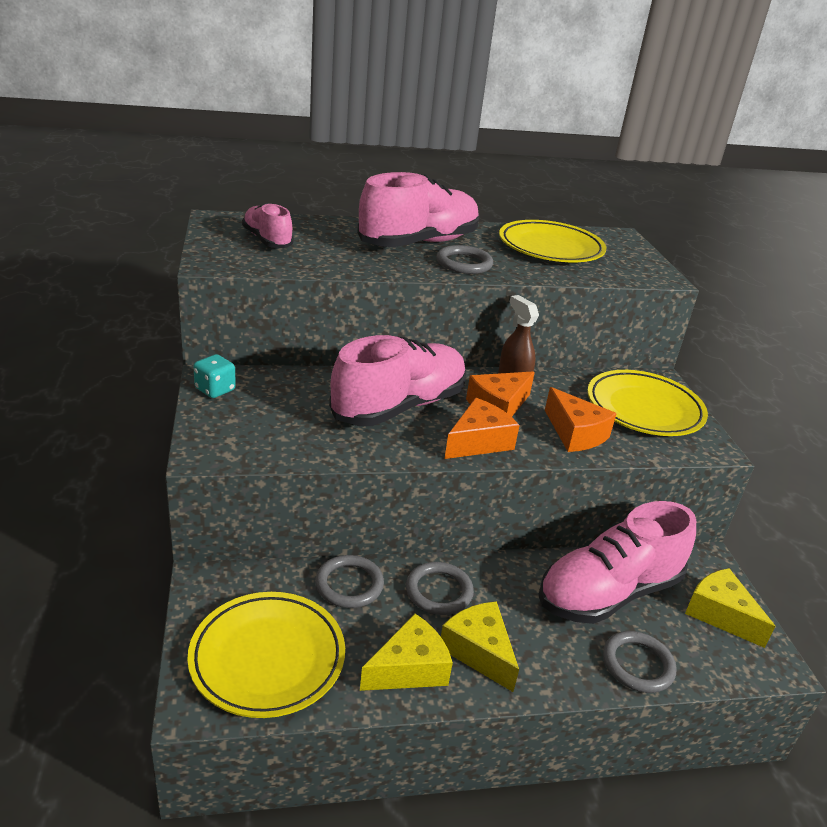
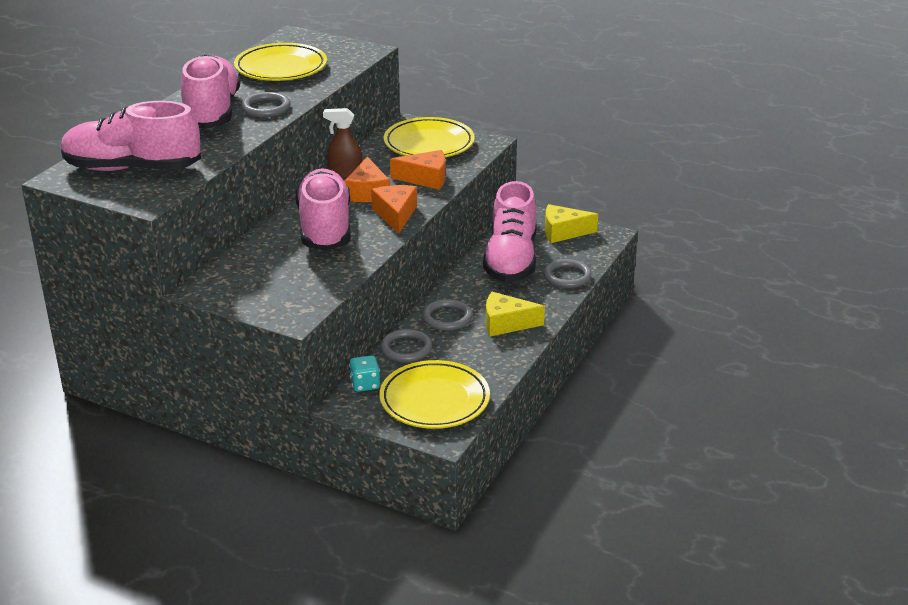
camera: 50 degrees left, 0 degrees up
(215, 390) = (217, 292): turquoise dice -> turquoise dice (365, 384)
(267, 240) = (132, 169): pink shoe -> pink shoe, size x1.85
(409, 668) = (493, 352): yellow cheese -> none

